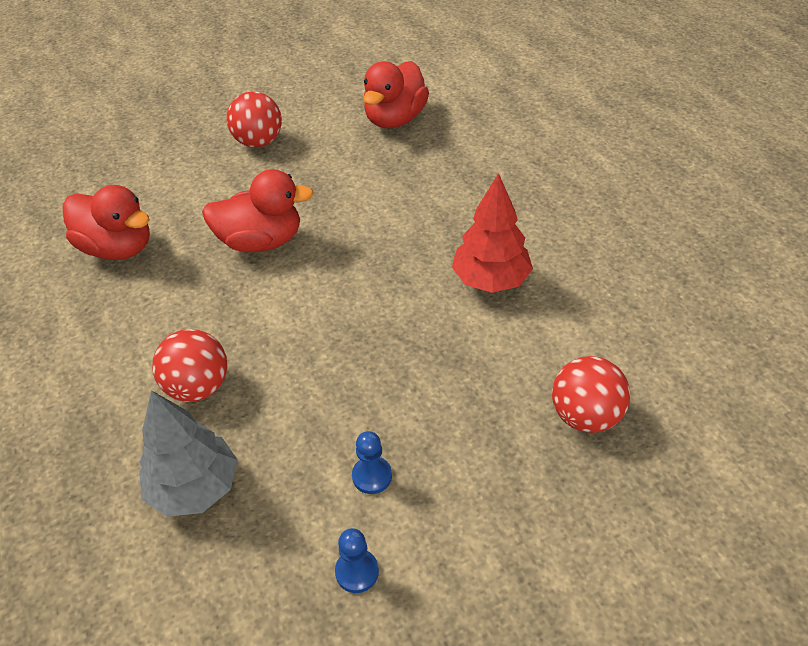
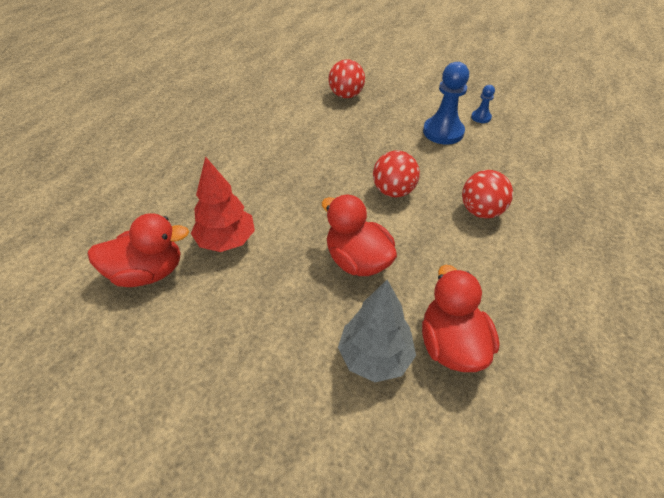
camera: 130 degrees left, 0 degrees up
(194, 488) = (519, 176): grey tree -> grey tree (375, 357)
(258, 142) = (245, 351): red ball -> red ball (393, 191)
(372, 476) = (443, 132): blue pawn -> blue pawn, size x1.99
(490, 280) = (292, 148): red tree -> red tree (226, 241)

